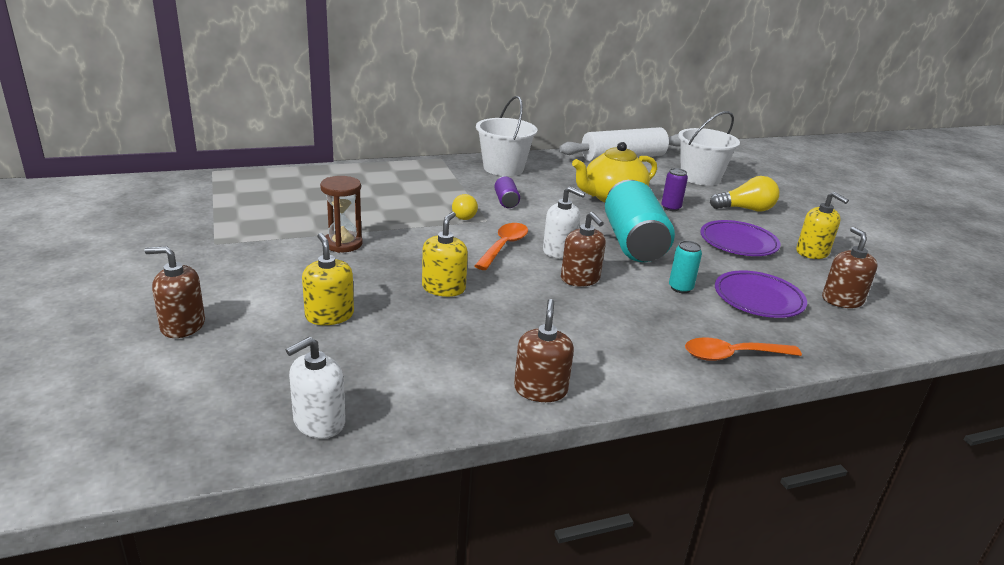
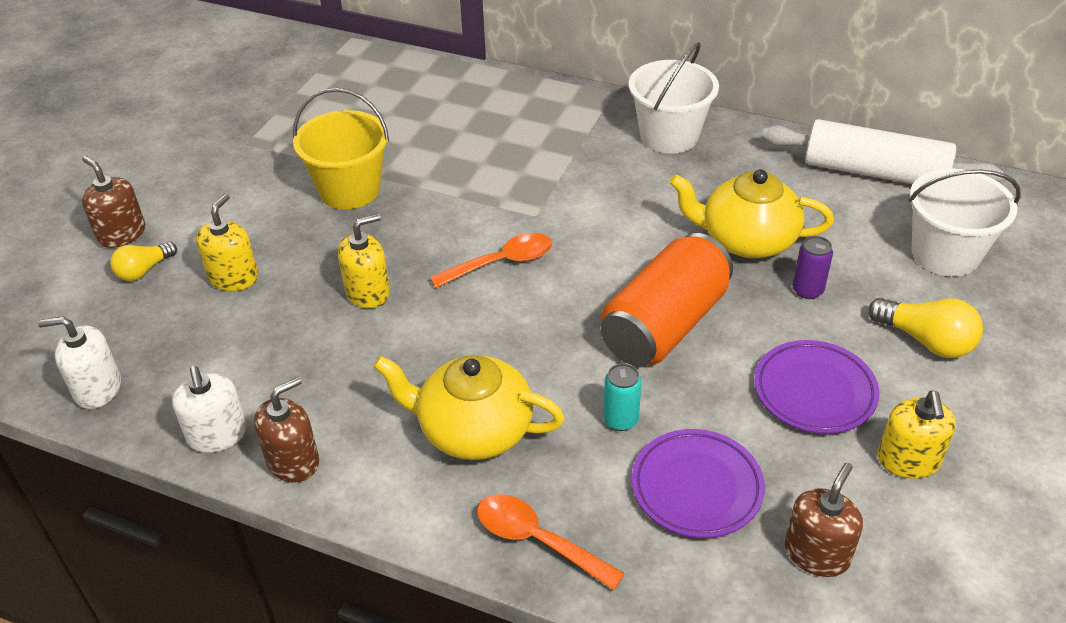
camera: 45 degrees right, 15 degrees up
(343, 244) = (349, 190): brown hourglass -> yellow bucket
(465, 215) = (520, 197): yellow light bulb -> yellow light bulb (144, 270)
(506, 201) = (597, 193): purple can -> none
(559, 250) = (555, 296): white soap dispenser -> white soap dispenser (217, 435)
(580, 279) = (521, 348): brown soap dispenser -> none
(618, 324) = (473, 430): none -> yellow teapot
(633, 242) = (664, 325): turquoise can -> orange can

